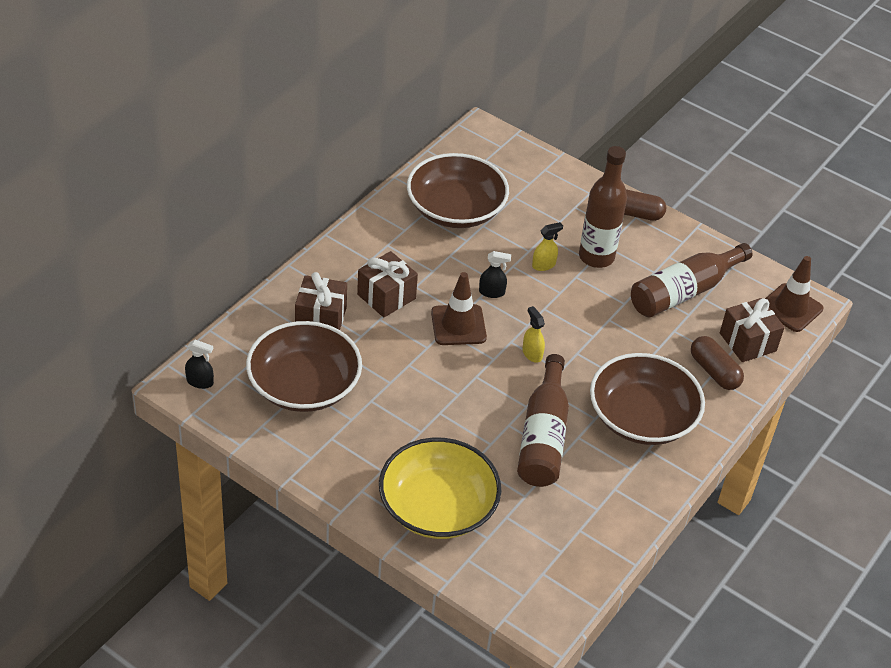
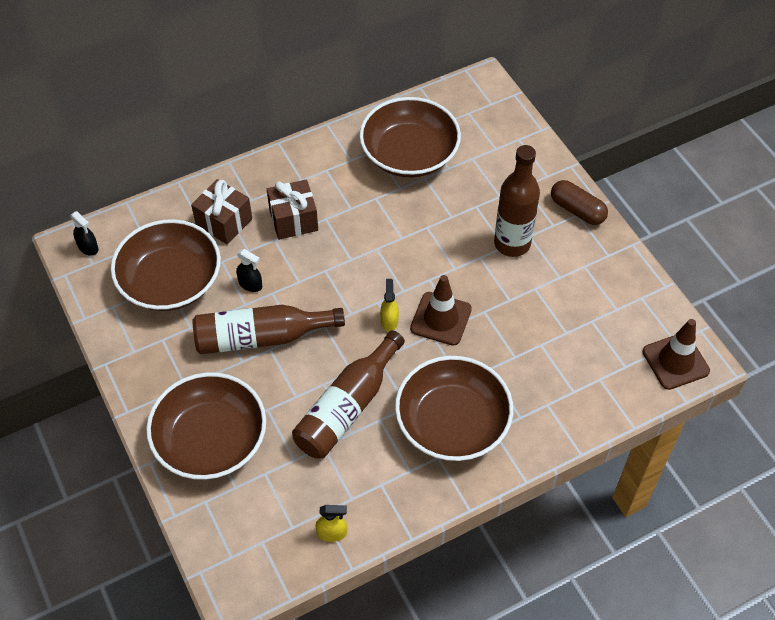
camera: 30 degrees right, 10 degrees up
(437, 507) = (210, 440): yellow bowl -> brown bowl
(458, 325) = (340, 269): brown traffic cone -> brown traffic cone (441, 319)
(492, 292) = (391, 247): black spray bottle -> black spray bottle (250, 284)
(544, 265) = (456, 235): yellow spray bottle -> yellow spray bottle (332, 533)
(684, 292) = (576, 308): brown bottle -> brown bottle (261, 337)
(714, 371) = (553, 401): brown capsule -> none
(747, 342) = (607, 382): brown gift -> none

